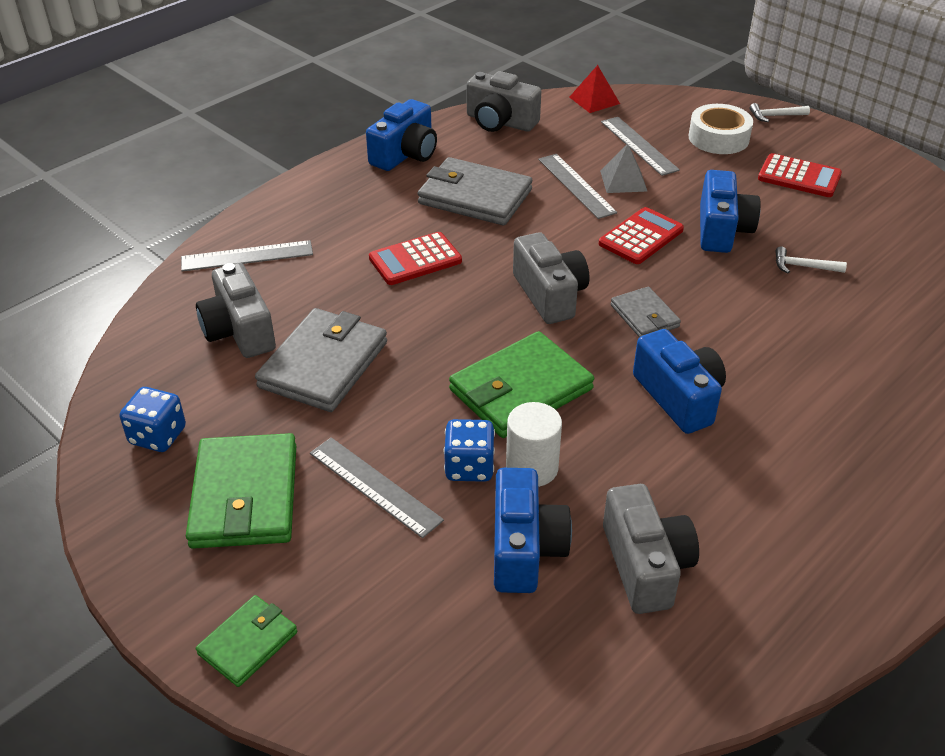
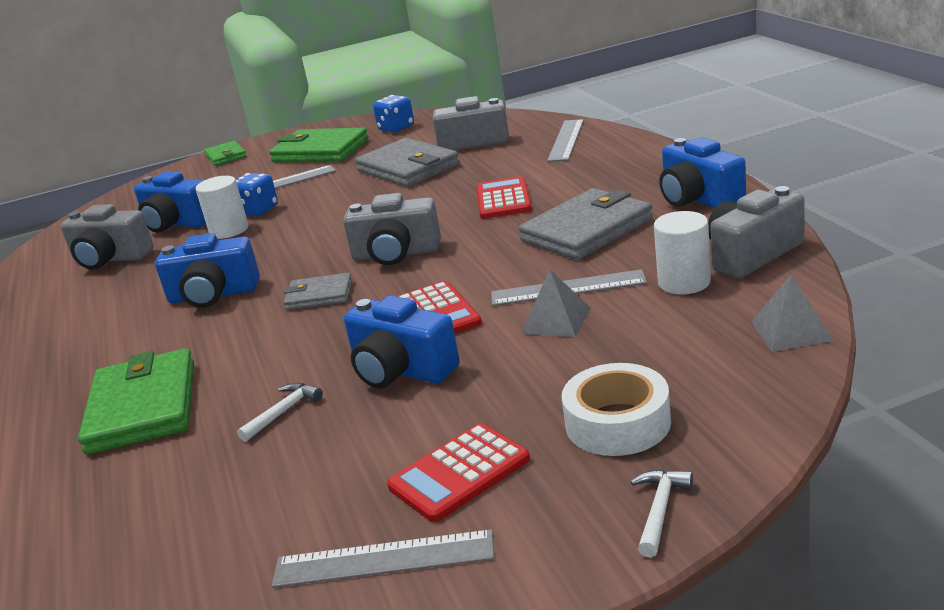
camera: 120 degrees right, 15 degrees down
(520, 390) = (302, 232): green wallet -> green wallet (143, 407)
(549, 141) = (684, 282): none -> white cylinder
(594, 100) = (791, 330): red pyramid -> grey pyramid
(638, 145) = (635, 346): grey ruler -> grey ruler (383, 559)

